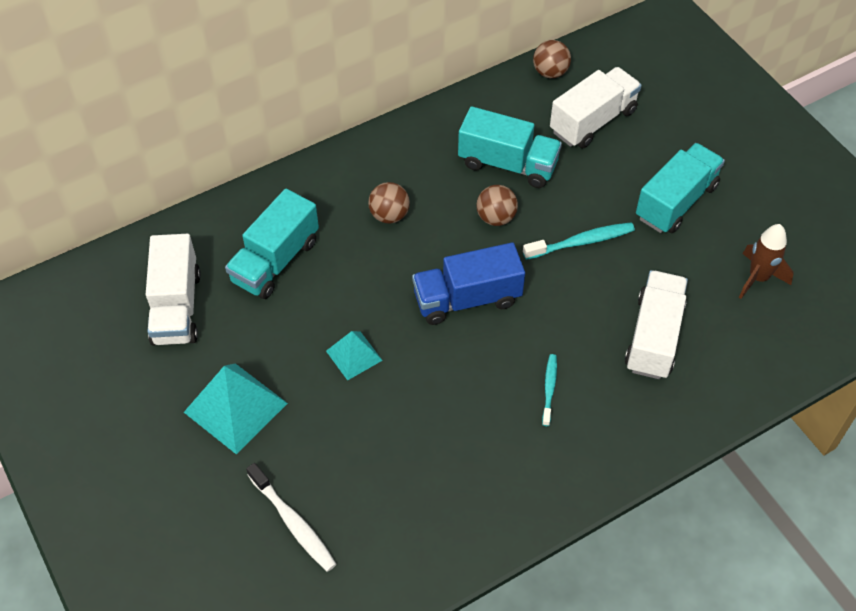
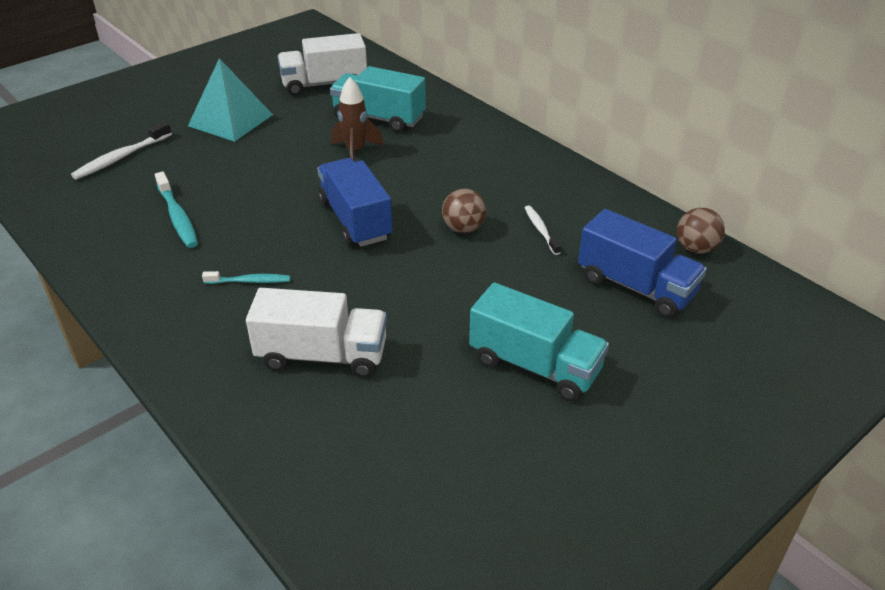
camera: 80 degrees right, 15 degrees down
(354, 355) = (284, 166): turquoise pyramid -> none
(389, 215) = (446, 166): brown ball -> none
(508, 164) = (541, 230): turquoise truck -> white toothbrush
(581, 242) = (447, 290): turquoise toothbrush -> turquoise toothbrush (177, 217)
(593, 121) = (636, 287): white truck -> blue truck
(758, 278) = (429, 452): brown rocket -> brown rocket (355, 152)

